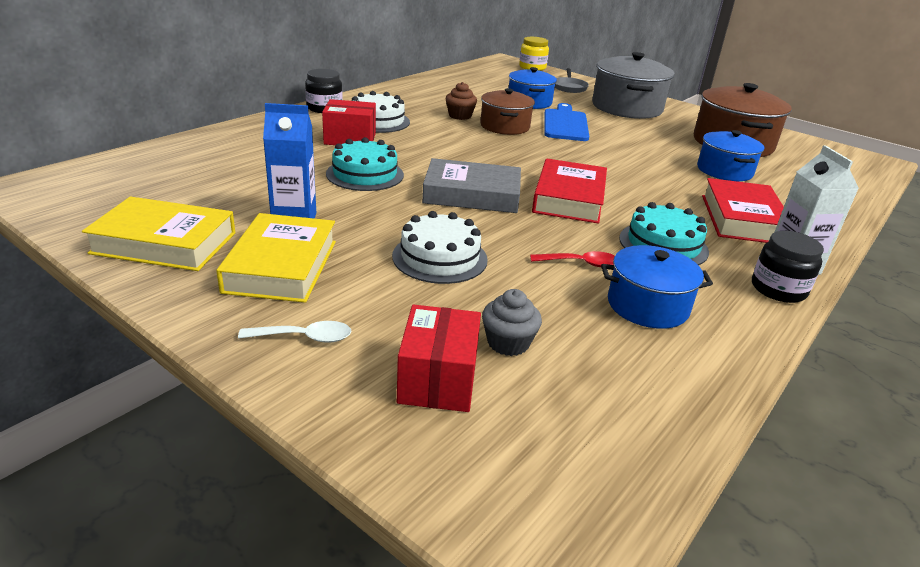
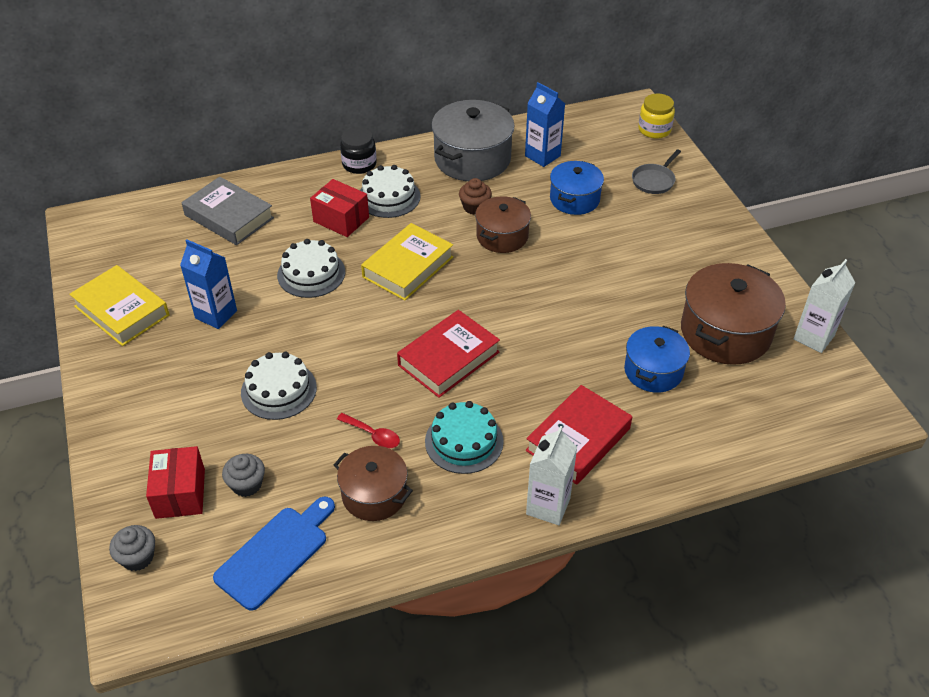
camera: 35 degrees right, 15 degrees up
(281, 266) = (172, 360): yellow book -> yellow book (408, 267)
(304, 337) = (137, 429): white spoon -> none
(365, 174) = (311, 273): turquoise cake -> white cake
(438, 379) = (180, 493): red box -> red box turned 45 degrees counterclockwise
(463, 471) = (137, 557): none -> grey cupcake
(472, 194) = (372, 326): grey book -> grey book (229, 216)
(473, 86) = (542, 156): none -> blue carton
(565, 124) = (570, 248): blue cutting board -> blue cutting board (275, 554)
(627, 107) = (679, 236): grey pot -> grey pot (472, 159)
(647, 306) = (374, 494): blue pot -> brown pot
(778, 289) = (498, 523): black jar -> none
(783, 136) = (813, 337): none -> white carton

